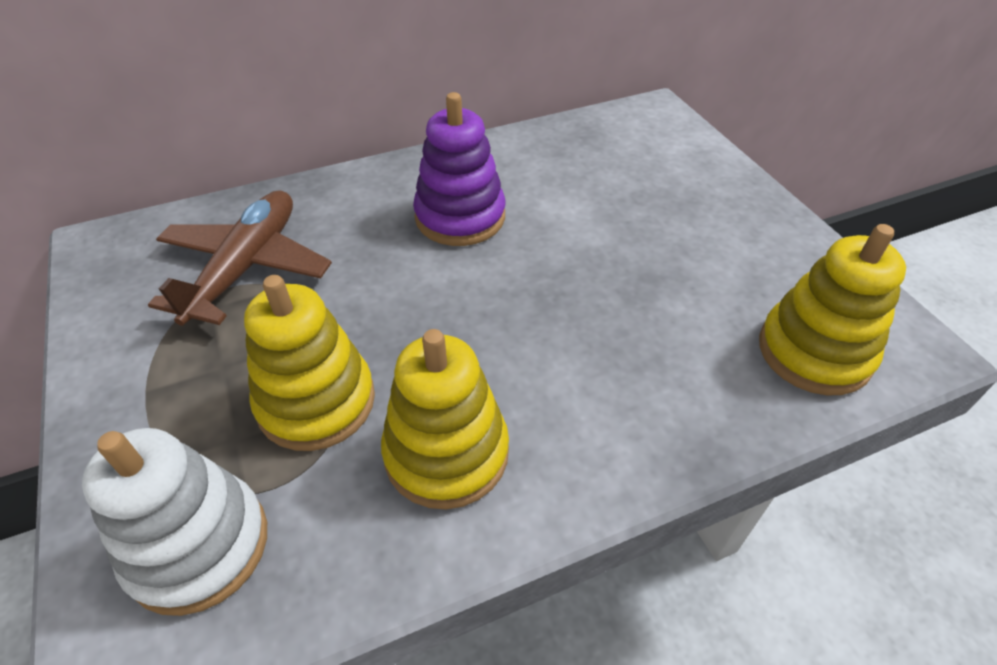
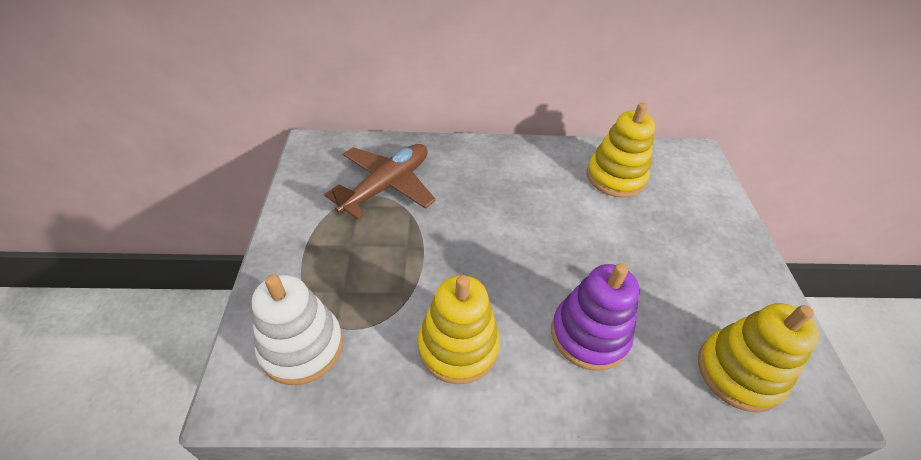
camera: 20 degrees right, 0 degrees up
(316, 401) = (395, 285): yellow stacking toy -> yellow stacking toy (615, 177)
(460, 217) = (528, 193): purple stacking toy -> purple stacking toy (589, 334)

